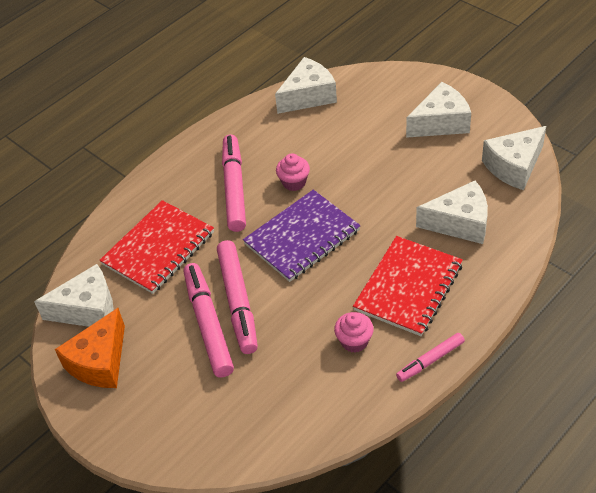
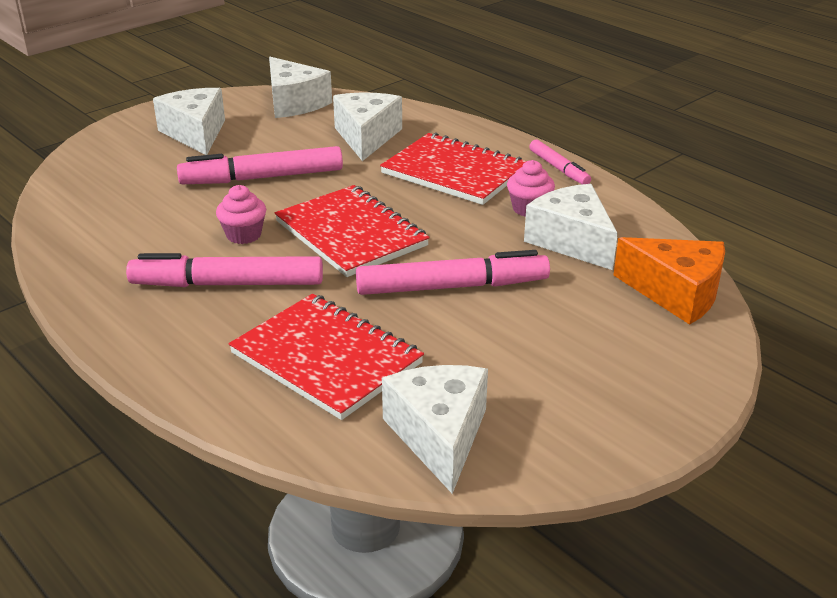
camera: 90 degrees left, 15 degrees down
(100, 362) = (550, 418): orange cheese -> orange cheese (676, 293)
(208, 324) = (489, 312): pink marker -> pink marker (262, 178)
(302, 237) = (351, 234): purple notebook -> red notebook
(308, 96) = (70, 215): white cheese -> white cheese (572, 241)

